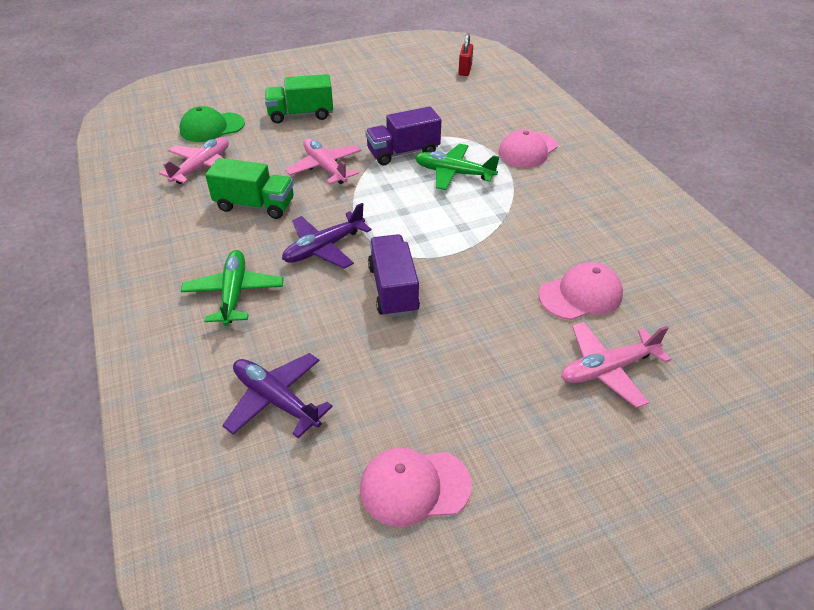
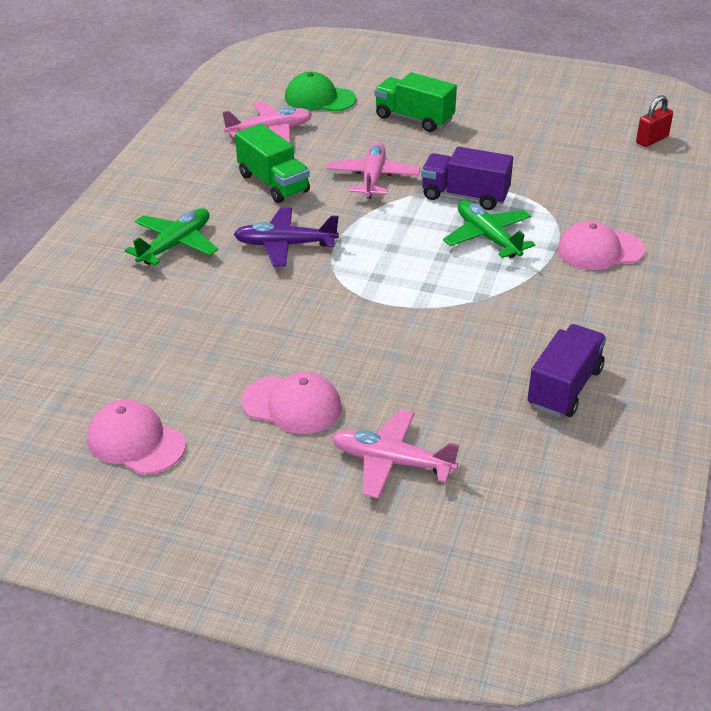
camera: 40 degrees right, 5 degrees down
(276, 400) = (115, 333): purple plane -> none
(393, 289) = (298, 305): purple truck -> purple truck (564, 388)
(581, 295) = (455, 397): pink cap -> pink cap (292, 405)

